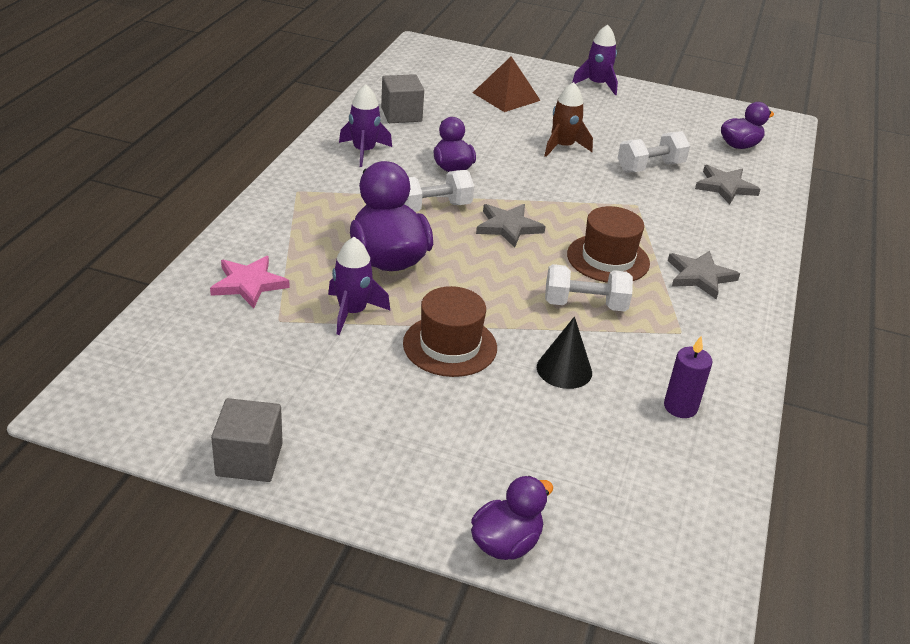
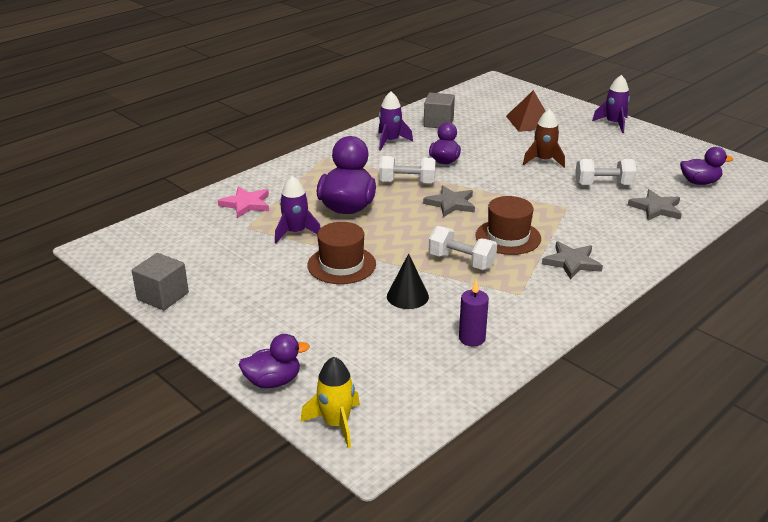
camera: 30 degrees right, 5 degrees down
(630, 577) = (336, 423): none -> yellow rocket

